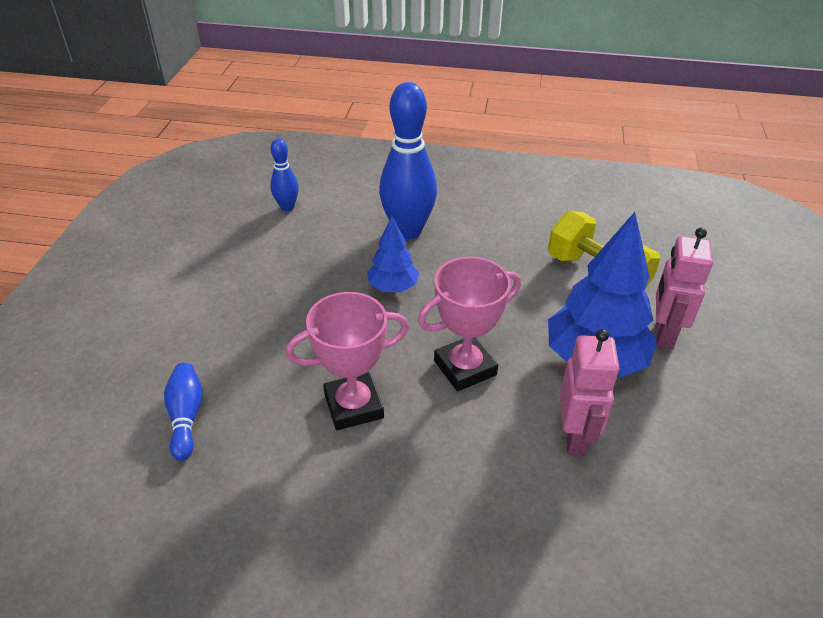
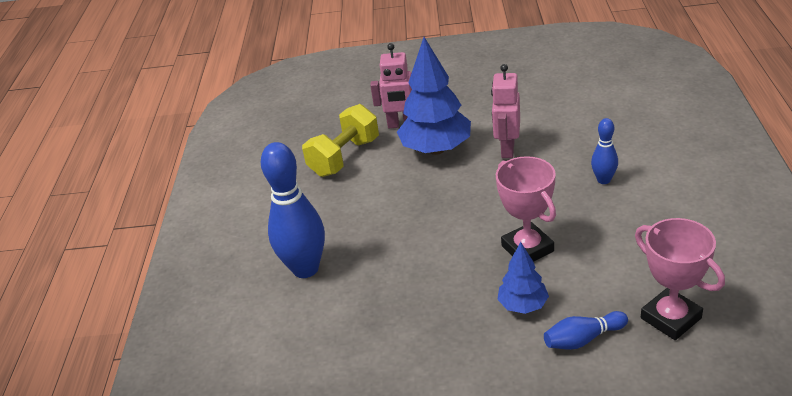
camera: 95 degrees left, 5 degrees down
(287, 207) = (277, 371): blue bowling pin -> blue bowling pin (603, 180)
(393, 287) = (388, 259): blue tree -> blue tree (523, 305)
(465, 368) = (467, 203): pink trophy -> pink trophy (670, 318)
(575, 437) = (507, 149): pink robot -> pink robot turned 75 degrees counterclockwise

